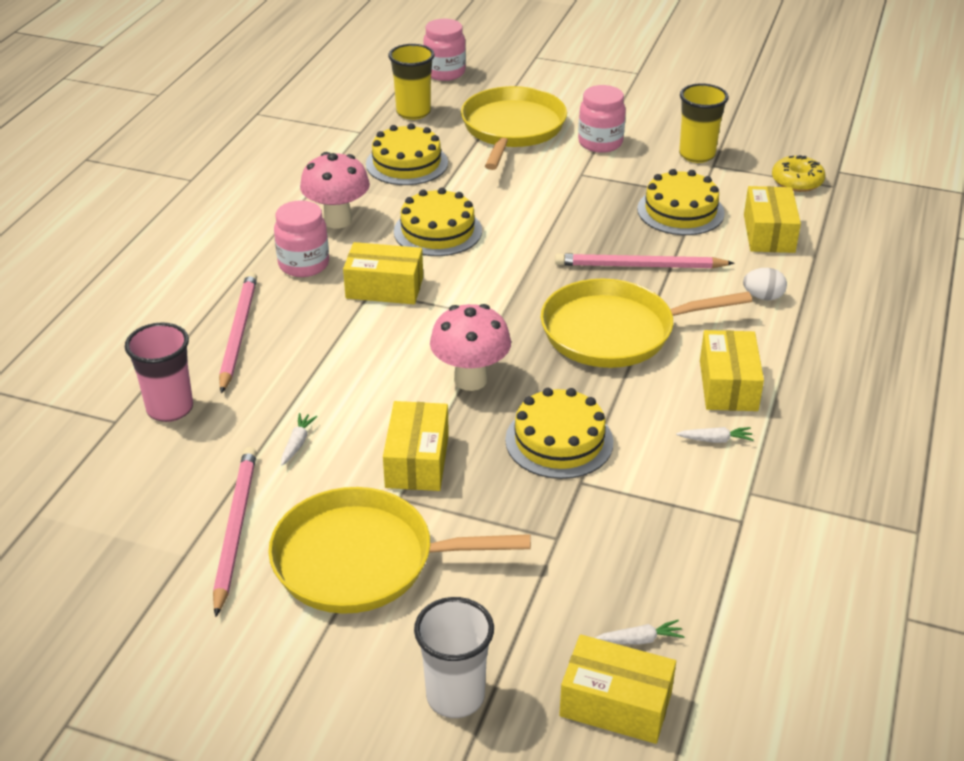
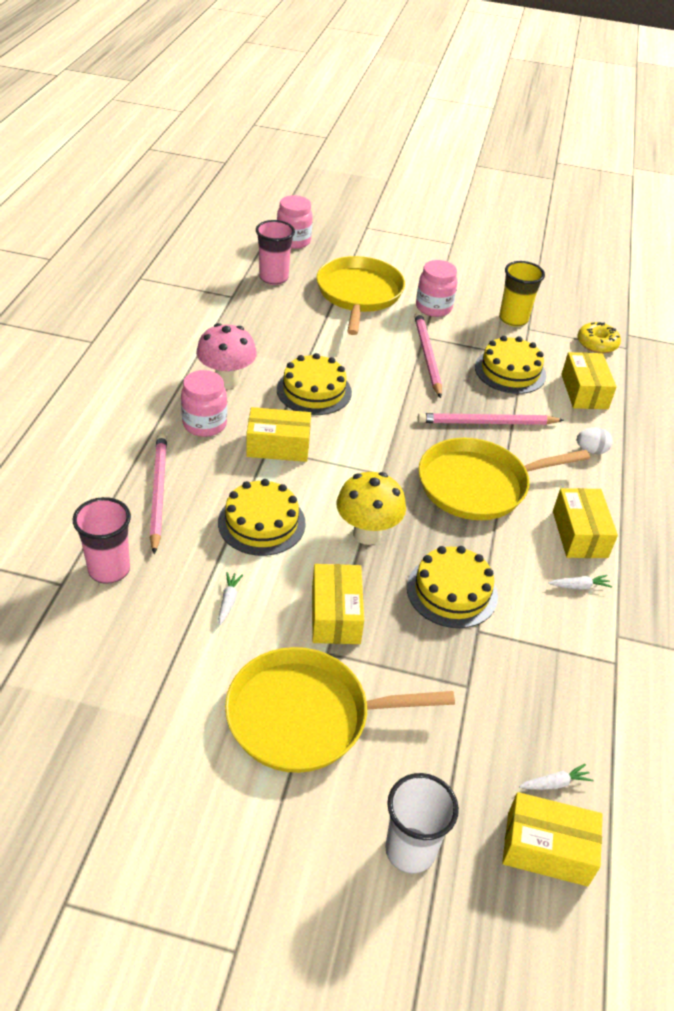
camera: 10 degrees left, 5 degrees up
(235, 530) = (187, 691): pink pencil -> pink pencil (427, 356)
(407, 163) = (276, 326): yellow cake -> yellow cake (261, 523)
(413, 112) = (273, 278): yellow cup -> pink cup
(470, 380) = (367, 534): pink mushroom -> yellow mushroom

